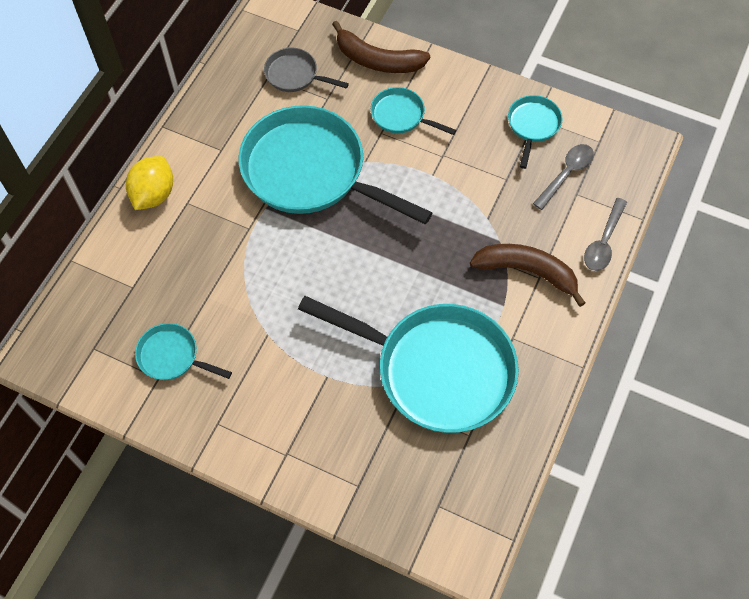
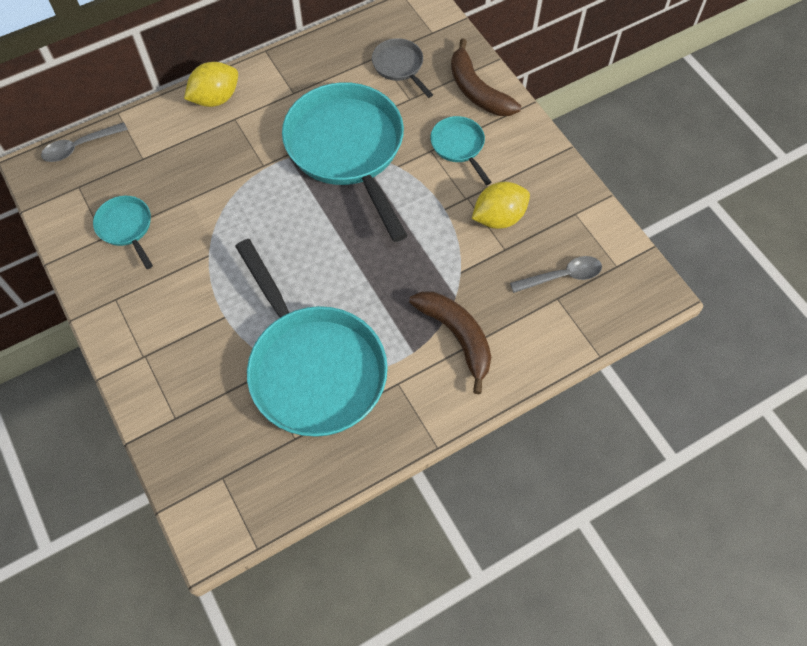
camera: 35 degrees right, 0 degrees up
(481, 156) = (499, 217): none -> yellow lemon
(533, 126) = (566, 218): turquoise pan -> none
(603, 242) = (547, 353): grey spoon -> grey spoon (79, 147)

